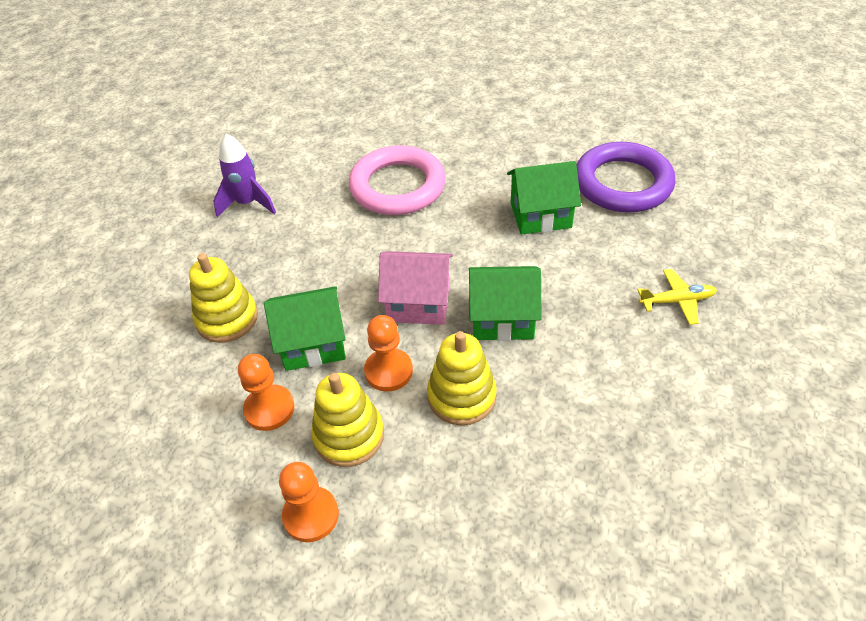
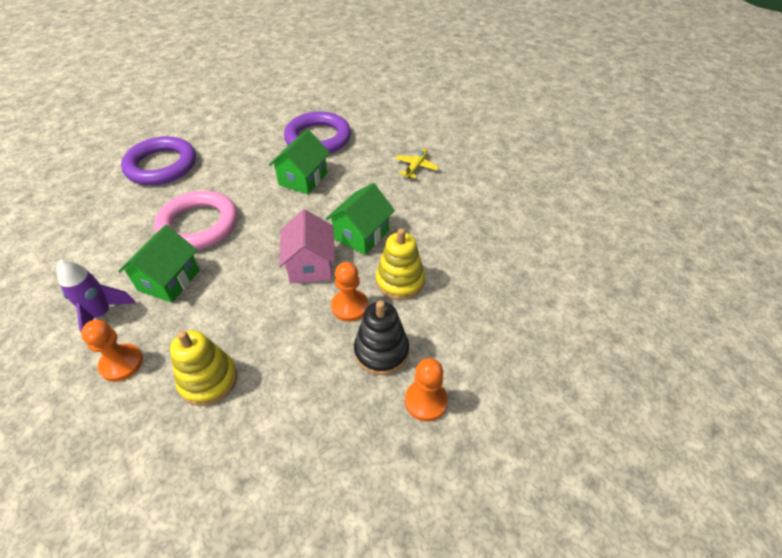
camera: 60 degrees left, 0 degrees up
(269, 409) = (320, 388): orange pawn -> orange pawn (121, 363)
(313, 343) = (287, 336): green house -> green house (169, 280)
(349, 436) = (381, 351): yellow stacking toy -> black stacking toy
(418, 303) = (310, 265): pink house -> pink house turned 45 degrees counterclockwise
(450, 107) = (161, 165): none -> purple ring

